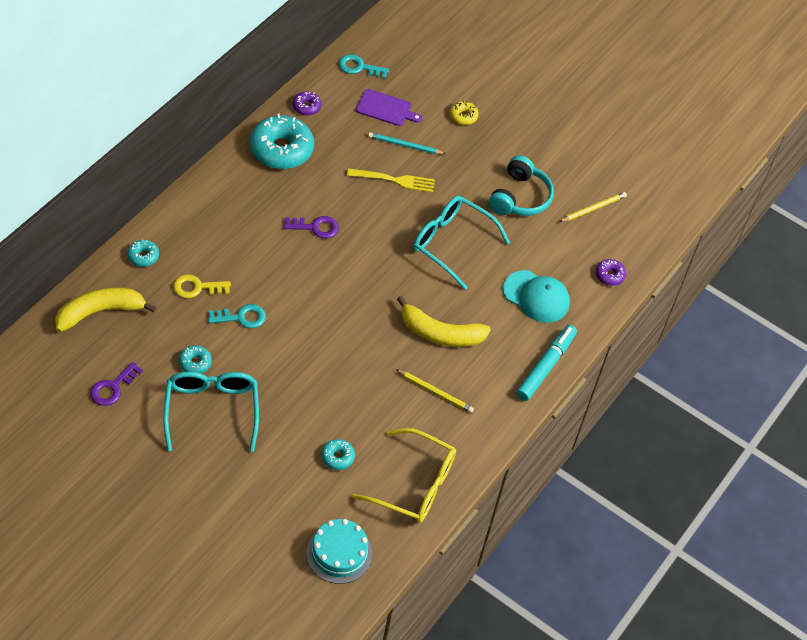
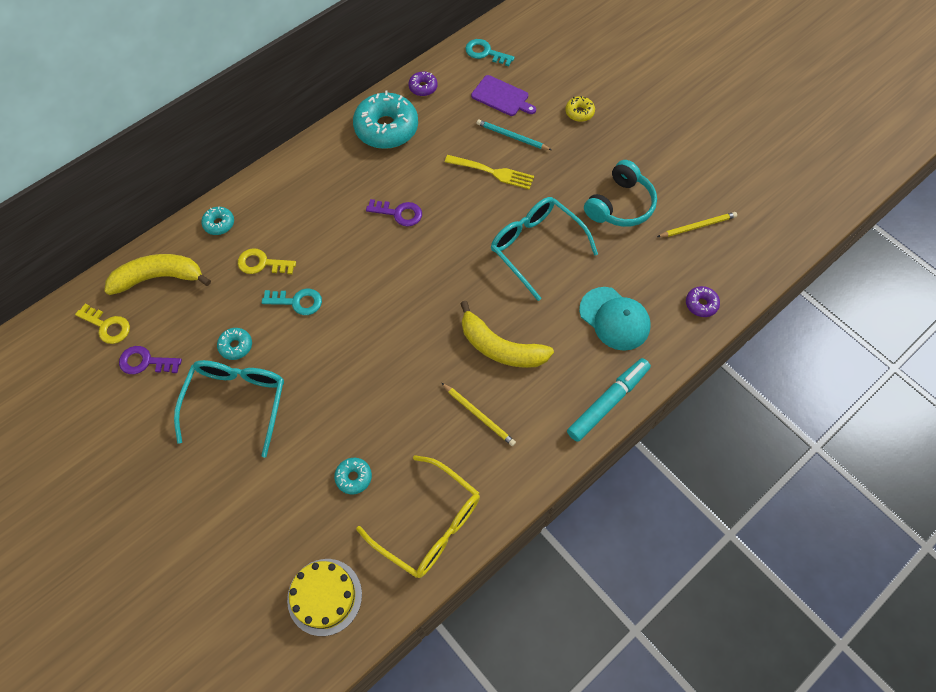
camera: 20 degrees right, 10 degrees up
(64, 361) = (107, 326): none -> yellow key
(113, 387) = (145, 362): purple key -> purple key turned 45 degrees clockwise
(339, 553) = (324, 596): turquoise cake -> yellow cake

